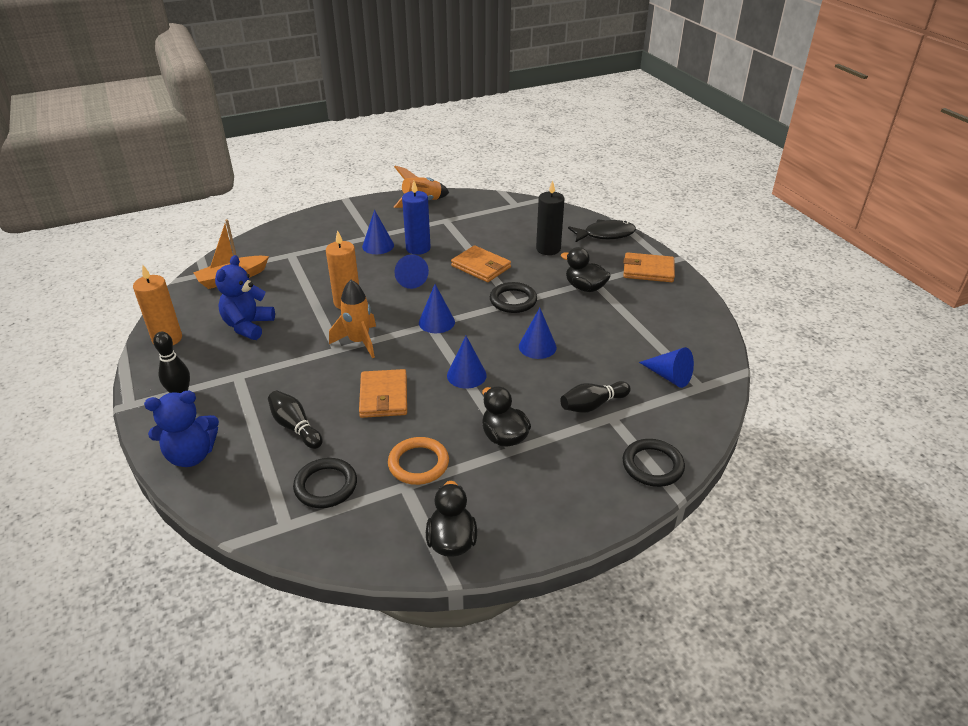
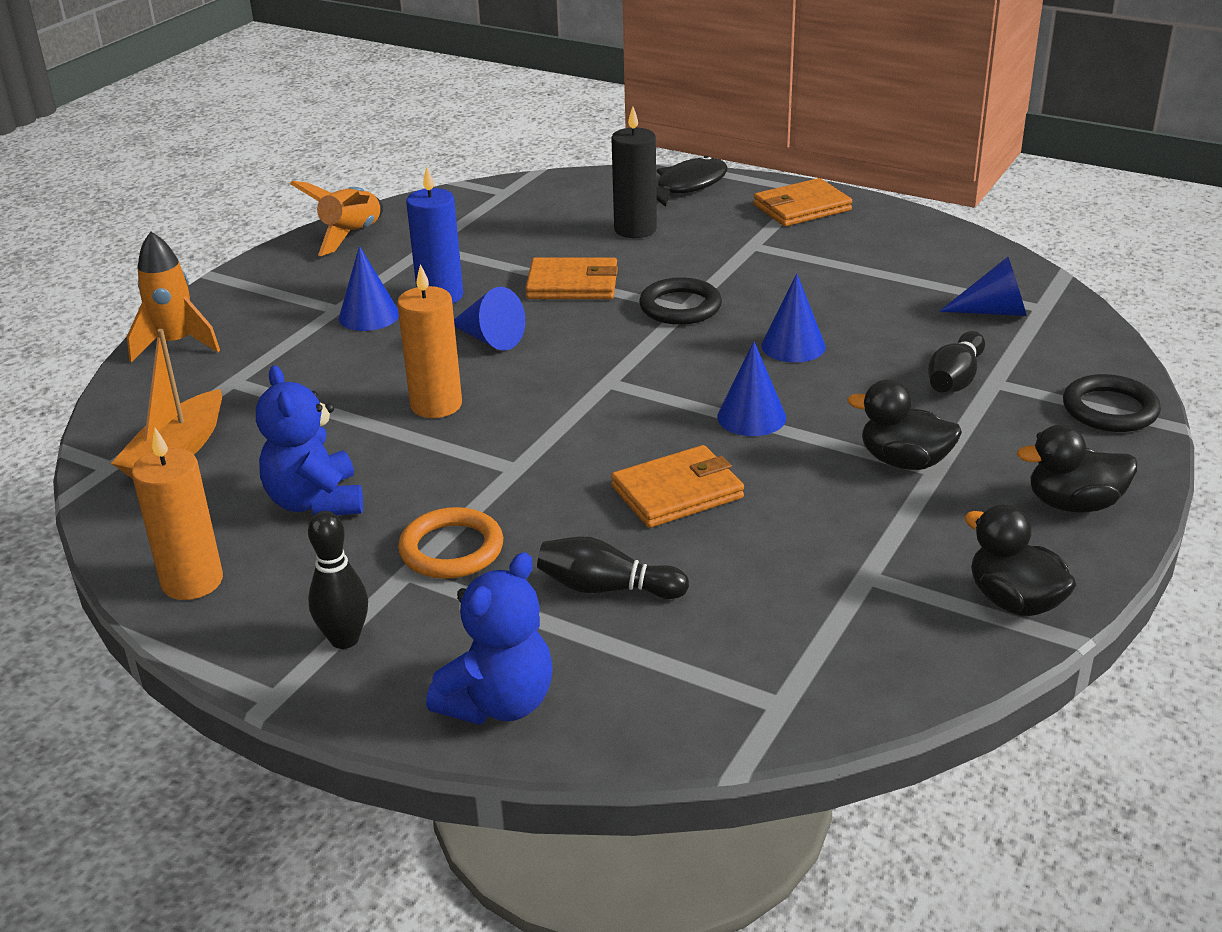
camera: 35 degrees left, 5 degrees down
(326, 486) = (763, 631): black ring -> none
(359, 342) = (535, 445): orange rocket -> orange rocket (176, 344)
(384, 396) = (677, 492): orange wallet -> orange wallet turned 75 degrees counterclockwise
(418, 463) = (845, 543): orange ring -> orange ring (451, 549)
(436, 322) = (613, 374): blue cone -> none
(585, 287) = (752, 256): black duck -> black duck (1073, 504)

